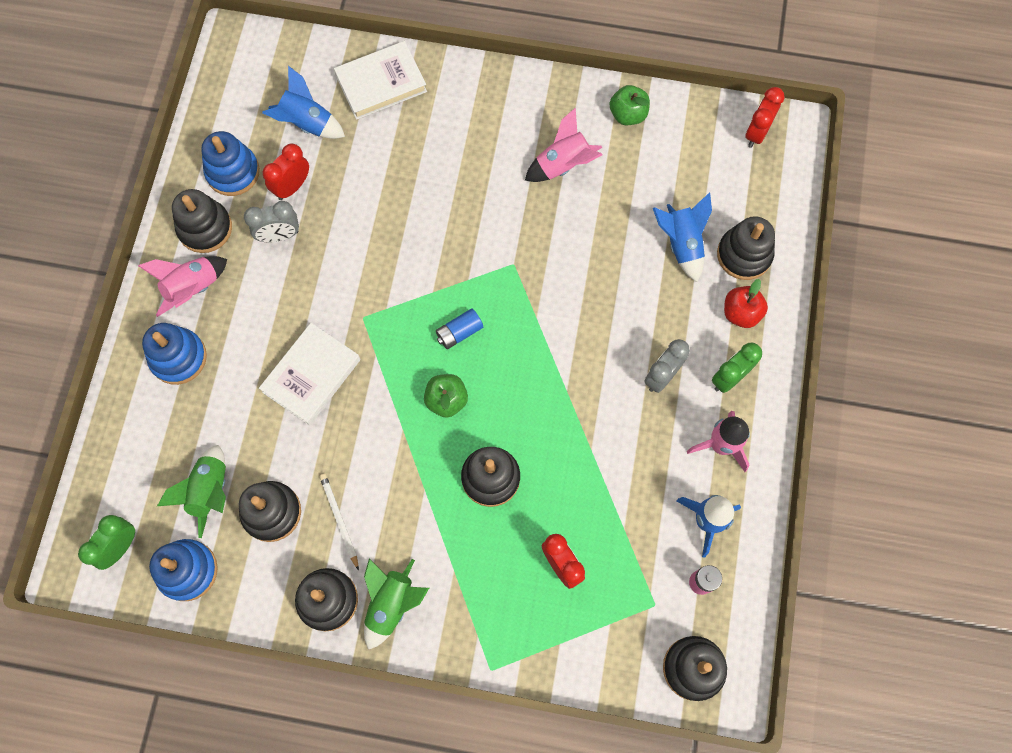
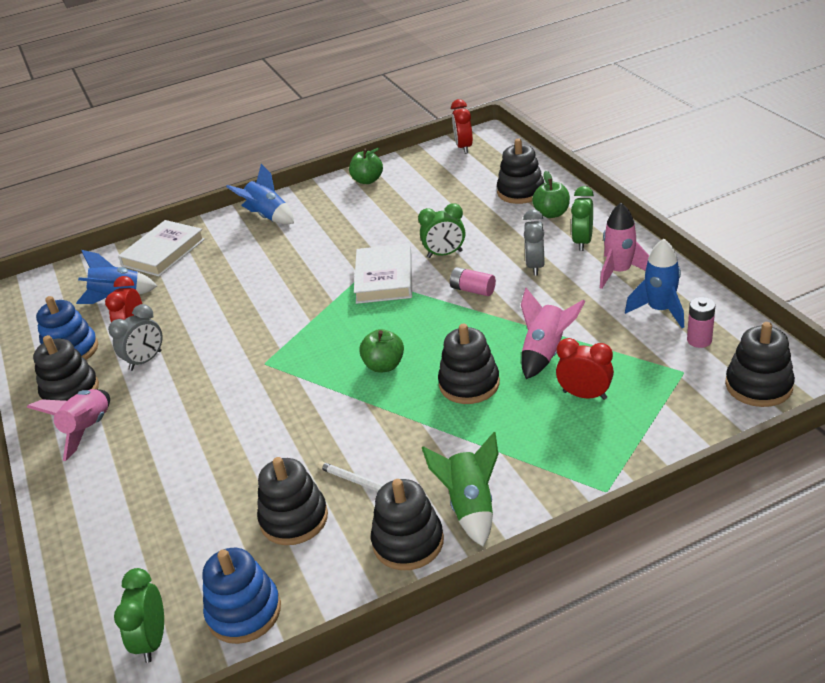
camera: 30 degrees left, 35 degrees down
(178, 358) = (108, 477): blue stacking toy -> none
(210, 491) = (218, 542): green rocket -> none
(311, 375) = (250, 417): white book -> white book (384, 278)
(459, 332) = (355, 328): blue battery -> none
(563, 165) = (346, 219): pink rocket -> pink rocket (545, 353)
(586, 364) = (473, 290): none -> pink battery
(604, 293) = (445, 254): none -> green clock
(681, 244) = (472, 208): blue rocket -> blue rocket (268, 216)
(741, 313) = (552, 213): red apple -> green apple

